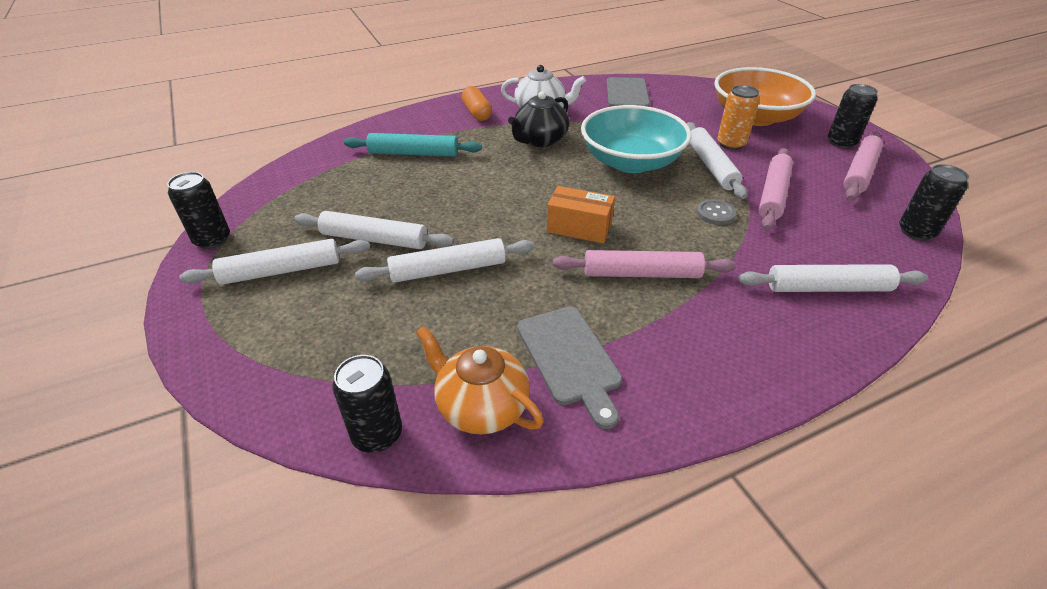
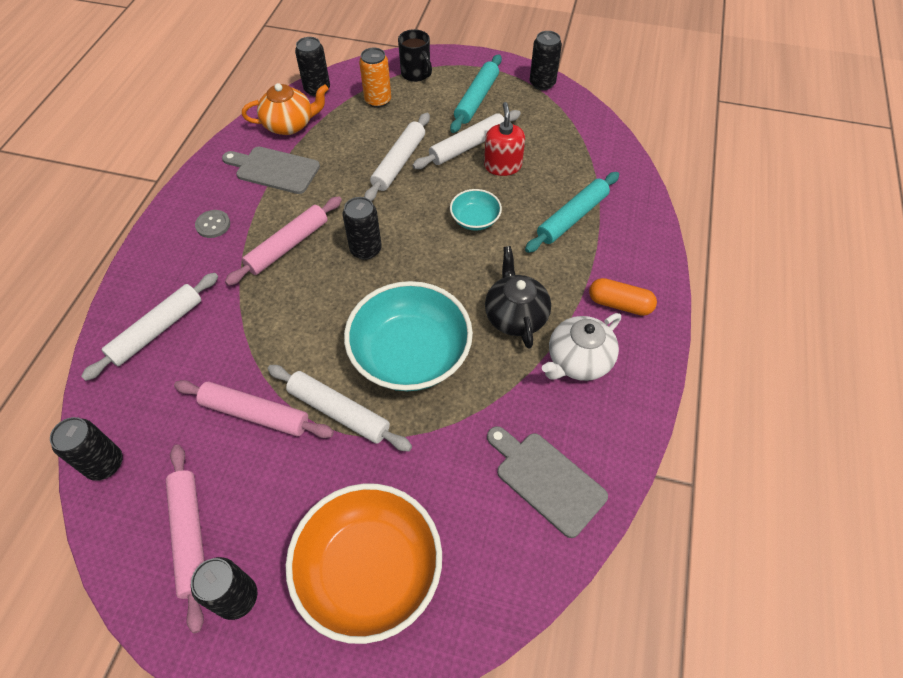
camera: 130 degrees right, 15 degrees up
(259, 349) = (416, 74): none -> black mug
(281, 271) = (476, 99): white rolling pin -> turquoise rolling pin
(384, 207) = (502, 166): none -> red soap dispenser
(471, 192) = (475, 219): none -> turquoise bowl
(579, 228) = (366, 249): orange box -> black can
(715, 213) = (285, 345): grey button -> grey button (213, 225)
(731, 144) = (351, 473): orange can -> orange can (378, 100)
(773, 195) = (255, 413): pink rolling pin -> pink rolling pin turned 45 degrees counterclockwise

